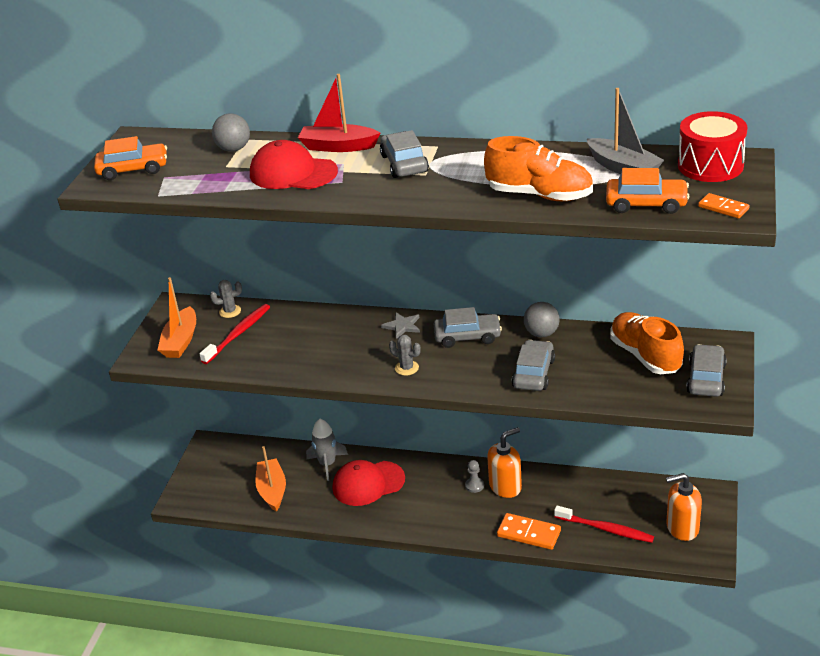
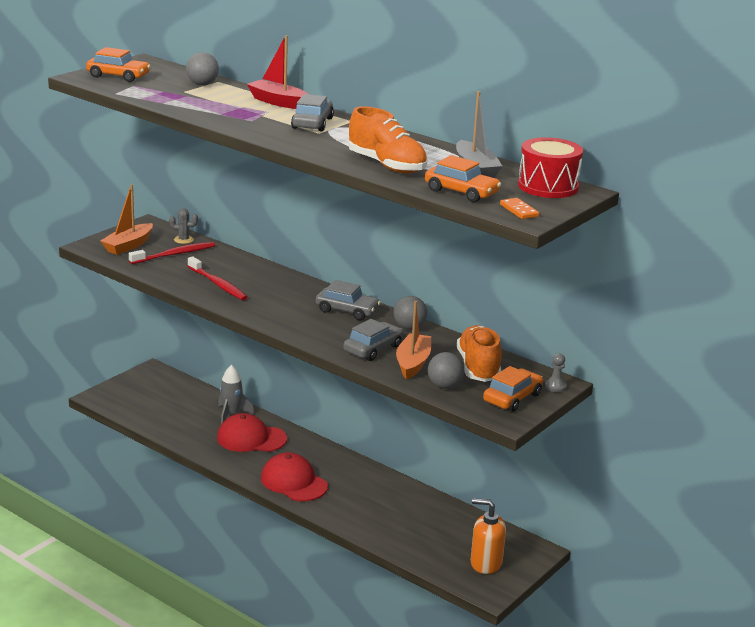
camera: 20 degrees right, 10 degrees down
(272, 490) = (172, 416): orange boat -> orange boat (413, 363)
(293, 173) = (225, 107): red cap -> red cap (294, 482)
(402, 326) = (303, 288): grey star -> none
(406, 368) = (277, 314): grey cactus -> none
(474, 486) = (336, 471): grey pawn -> grey pawn (555, 386)
(505, 486) = (361, 480): orange soap dispenser -> none
(529, 533) = (349, 518): orange domino -> none
(605, 529) = (417, 539): red toothbrush -> red toothbrush (218, 284)
(637, 390) = (444, 386): none -> grey ball
(706, 378) = (512, 398): grey car -> orange car

